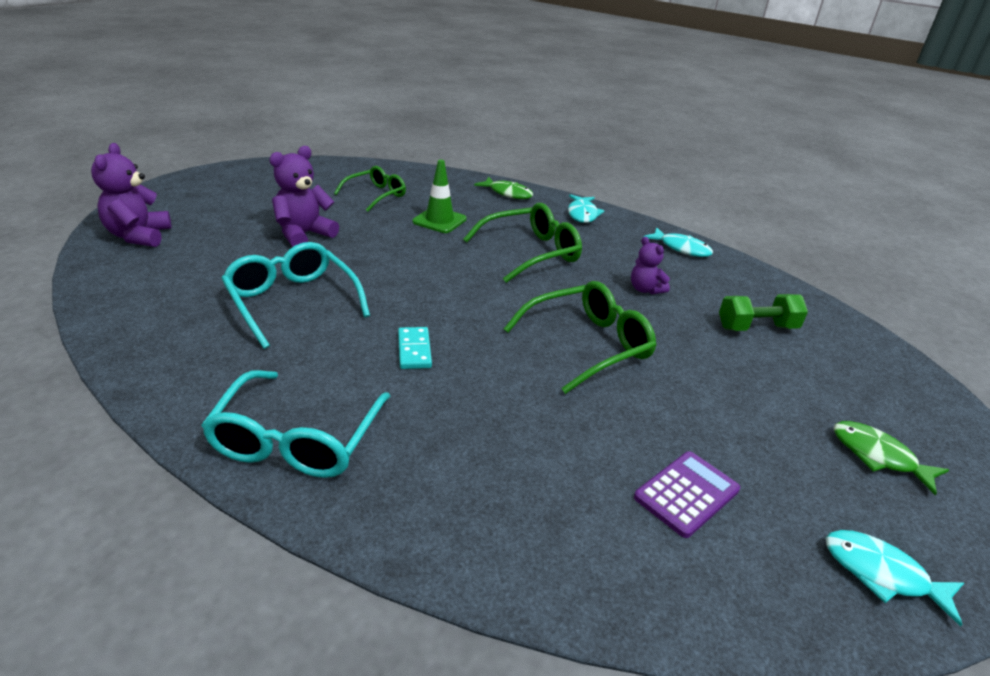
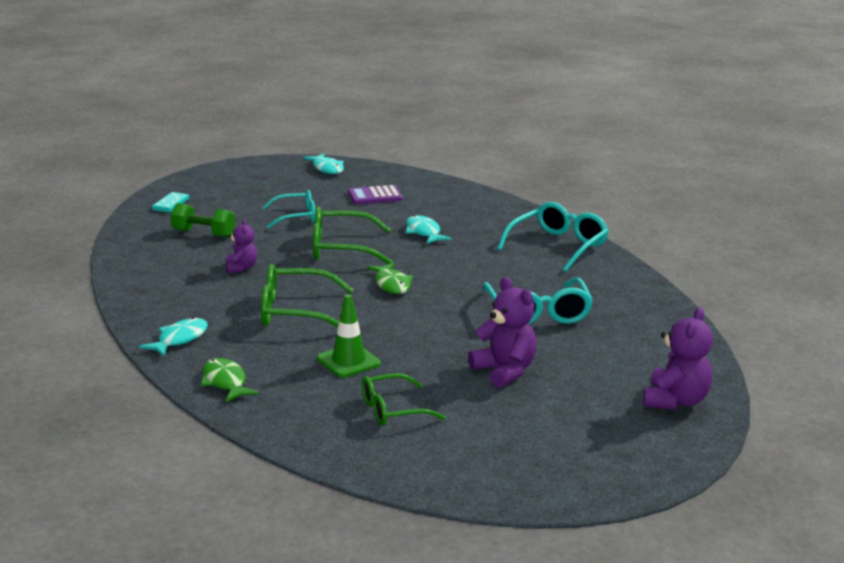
camera: 150 degrees left, 10 degrees down
(304, 235) = (504, 371): purple teddy bear -> purple teddy bear turned 105 degrees counterclockwise
(414, 350) = (464, 268): turquoise domino -> turquoise domino (171, 204)
(681, 248) = (144, 289): turquoise fish -> turquoise fish (424, 232)
(715, 392) = (296, 217): none -> turquoise glasses
(878, 456) = (256, 185): green fish -> green fish (392, 284)

